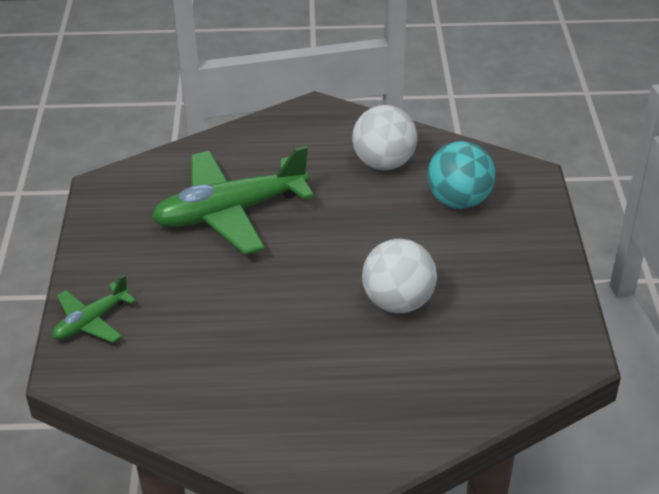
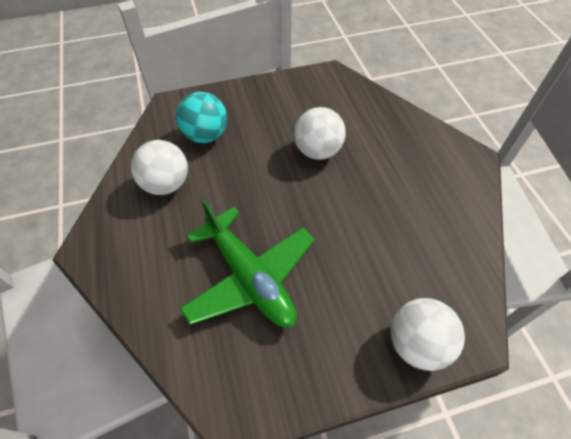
camera: 105 degrees left, 15 degrees up
(91, 321) = (417, 344): green plane -> white ball

